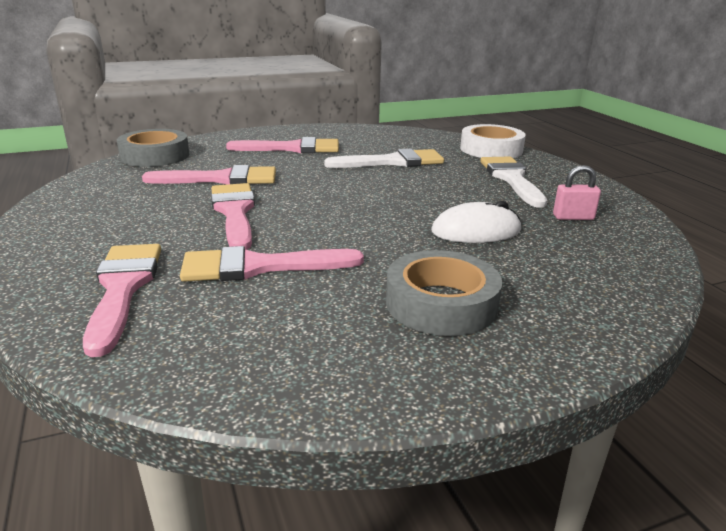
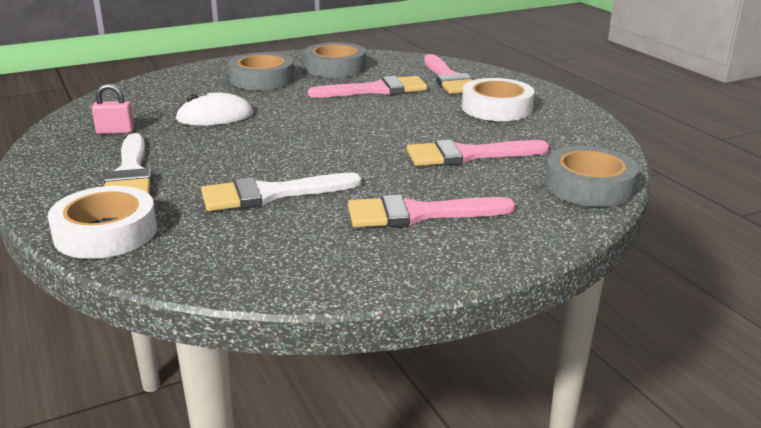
camera: 175 degrees right, 0 degrees up
(126, 226) = (496, 108): none -> white tape
(234, 212) = (422, 122): pink brush -> none
(307, 333) = (335, 68): none -> grey tape

